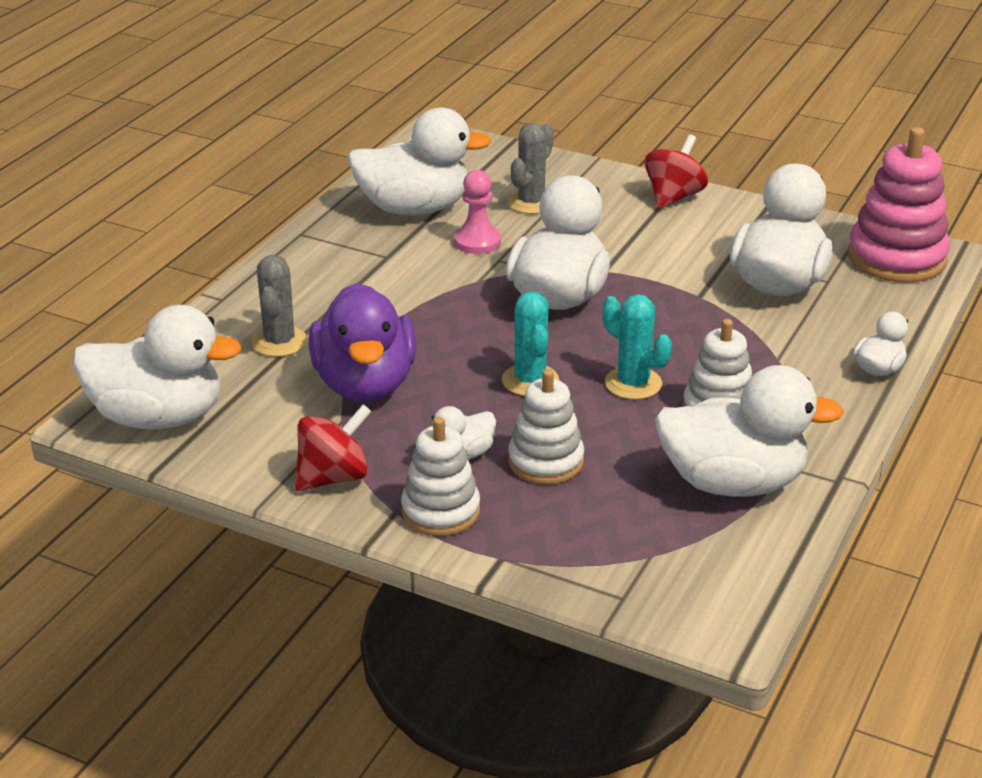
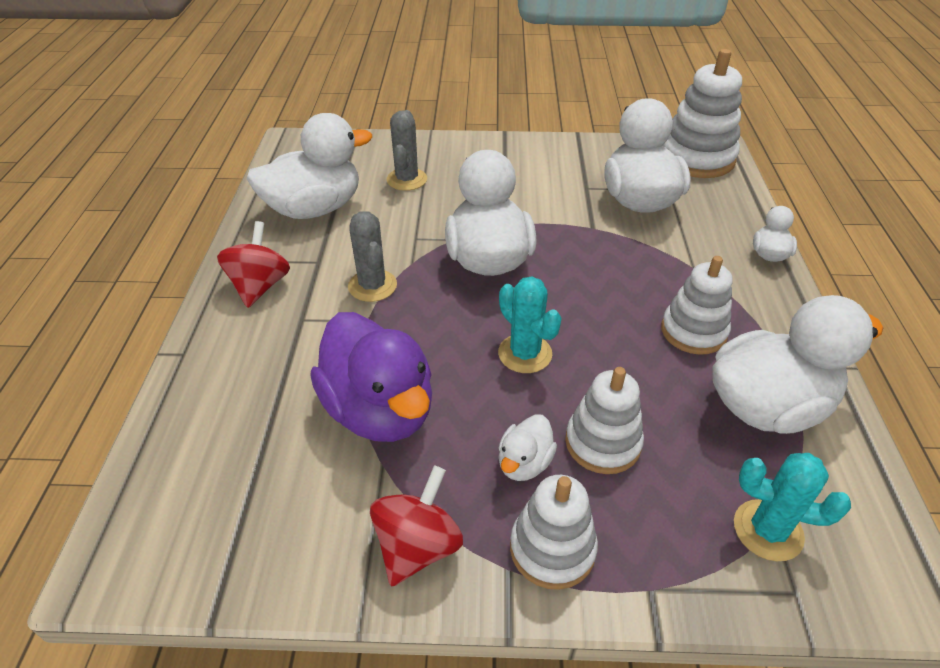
camera: 25 degrees left, 10 degrees up
(158, 417) = (181, 535): white duck -> none
(279, 342) = (267, 387): grey cactus -> grey cactus (372, 286)
(477, 242) = (387, 226): pink pawn -> none
(633, 383) = (609, 328): turquoise cactus -> turquoise cactus (768, 530)
(673, 197) = (509, 148): red spinning top -> red spinning top (260, 286)
(896, 258) = (696, 158): pink stacking toy -> white stacking toy

